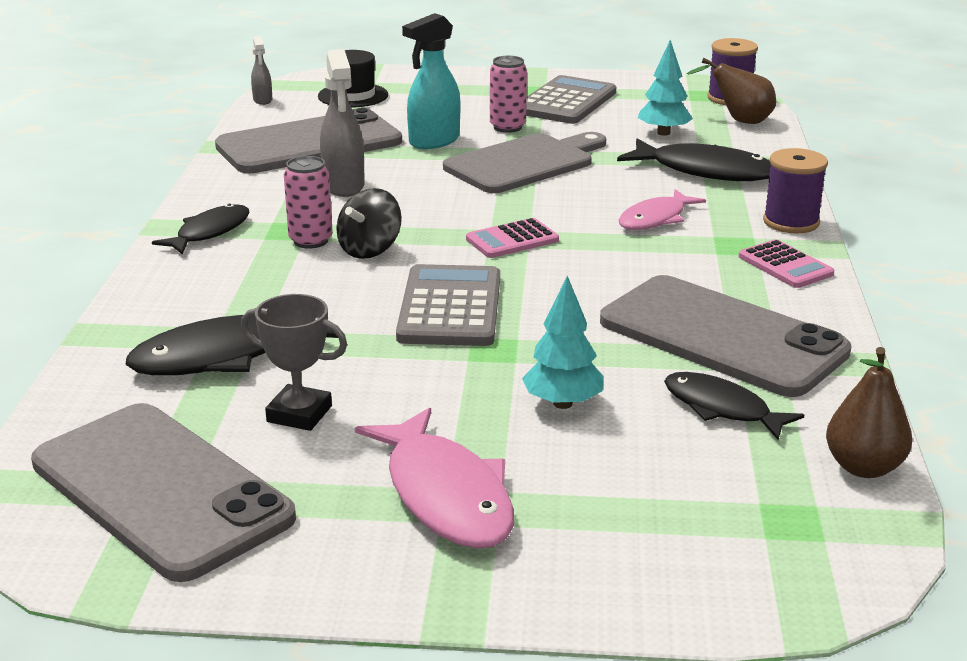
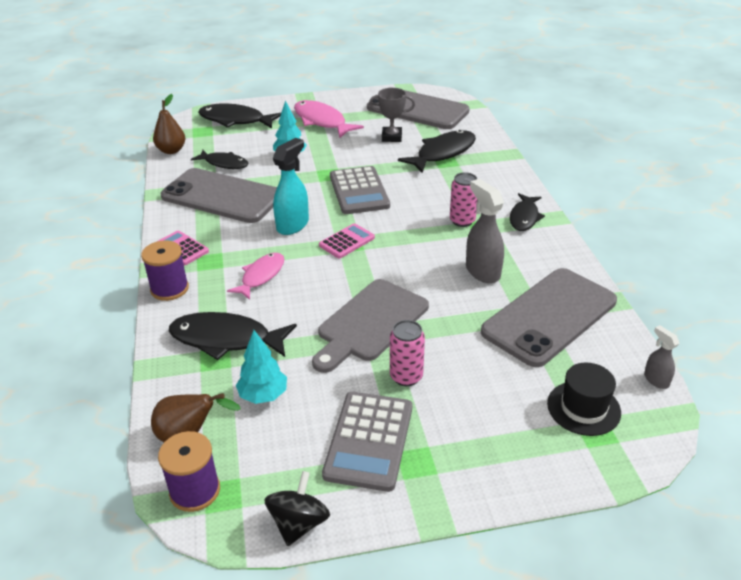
camera: 165 degrees right, 10 degrees up
(370, 250) = (424, 220): black spinning top -> black spinning top (299, 523)
(434, 141) = (456, 340): turquoise spray bottle -> turquoise spray bottle (293, 225)
(695, 545) = (235, 120): none -> black fish

